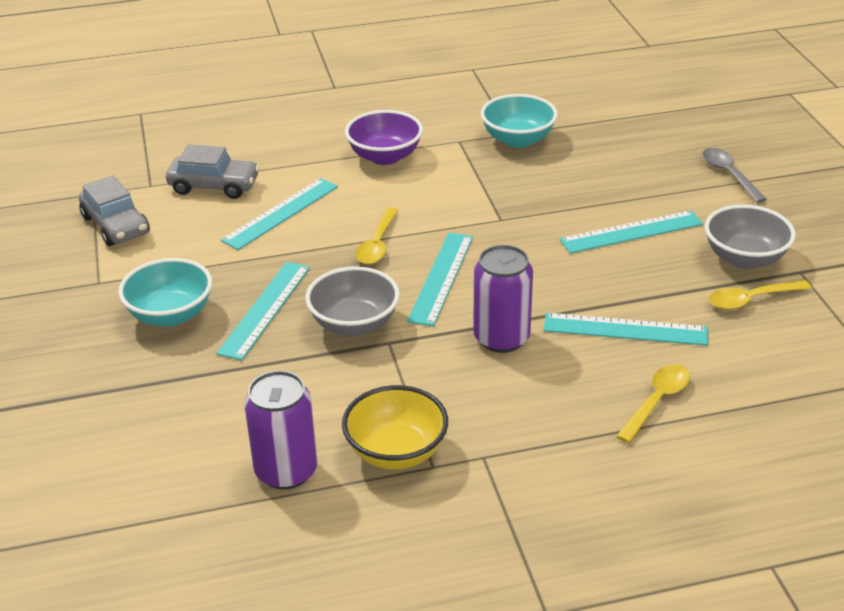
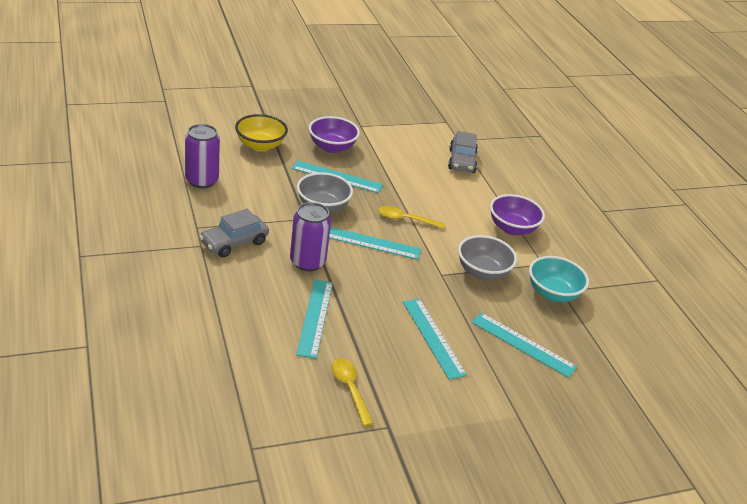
camera: 80 degrees right, 0 degrees up
(116, 225) = (415, 129): grey car -> grey car (234, 242)
(170, 315) = (332, 147): turquoise bowl -> purple bowl
(280, 213) = (435, 184): turquoise ruler -> turquoise ruler (523, 344)
(396, 452) = (210, 215): yellow bowl -> yellow bowl (260, 146)
(656, 402) = (239, 321): yellow spoon -> none
(729, 175) = (527, 410): grey spoon -> none
(744, 258) = (403, 396): grey bowl -> grey bowl (482, 272)

